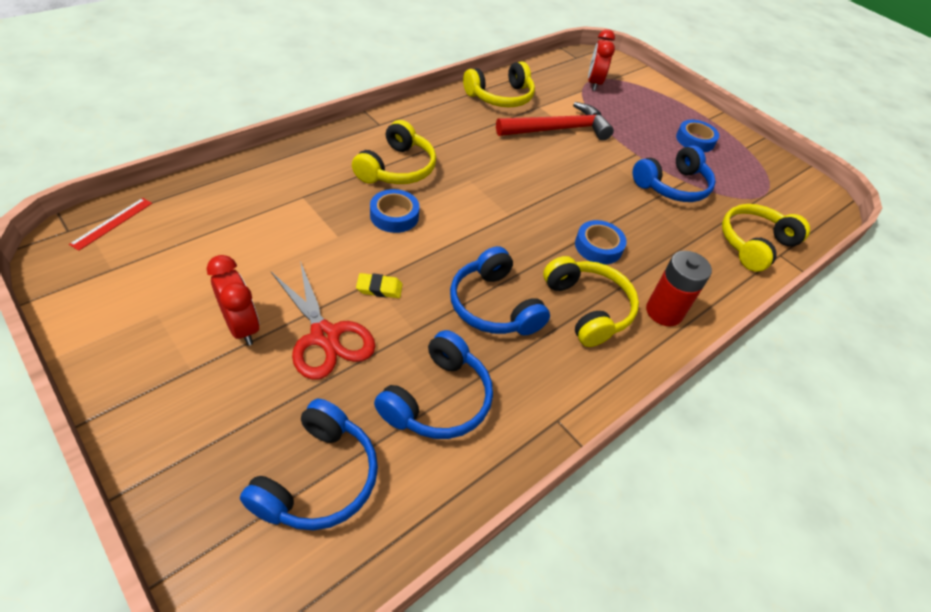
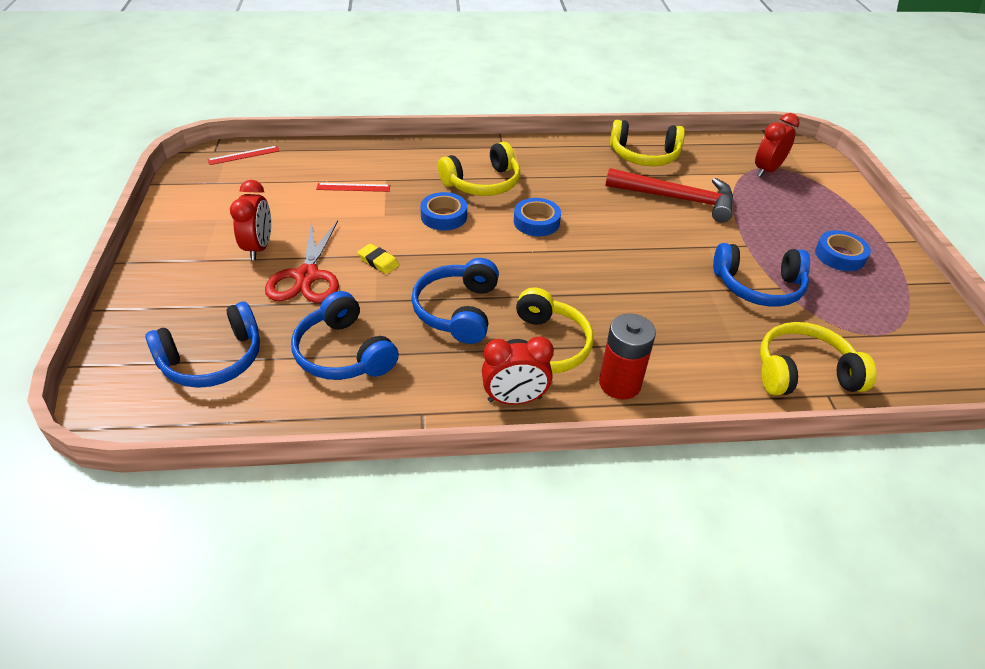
camera: 40 degrees right, 5 degrees down
(277, 217) = (353, 187): none -> red ruler
(438, 399) = (343, 353): blue headphones -> blue headphones turned 75 degrees clockwise
(598, 246) = (610, 306): blue tape -> blue tape (536, 222)
(610, 366) = (514, 399): none -> red clock

